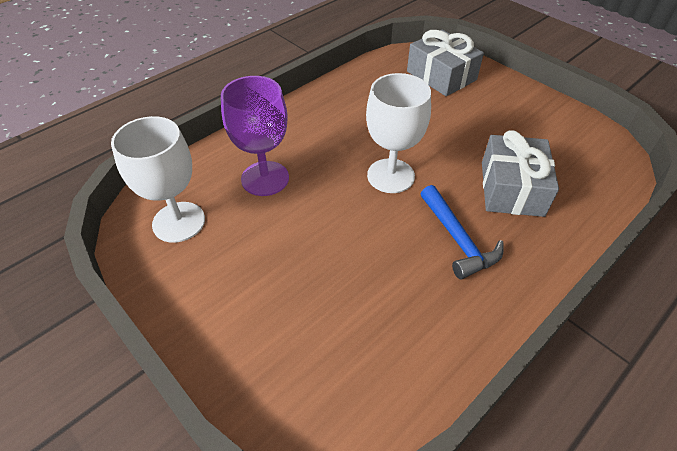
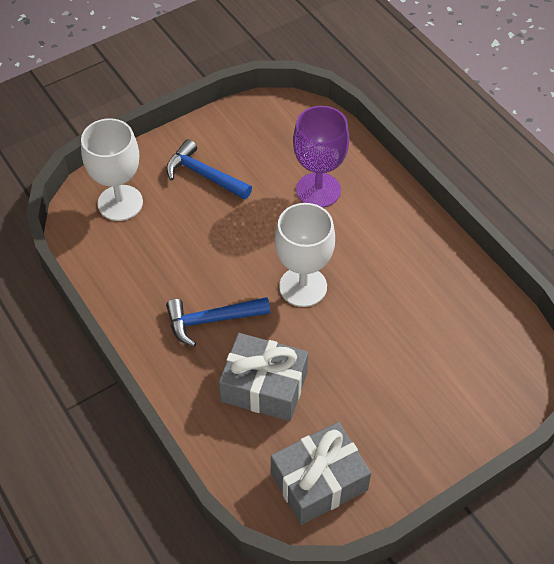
camera: 100 degrees right, 5 degrees up
(179, 222) = (278, 133): white goblet -> white goblet (120, 203)
(251, 284) = (203, 175): none -> blue hammer
(441, 75) = (476, 378): grey gift -> grey gift (319, 481)

